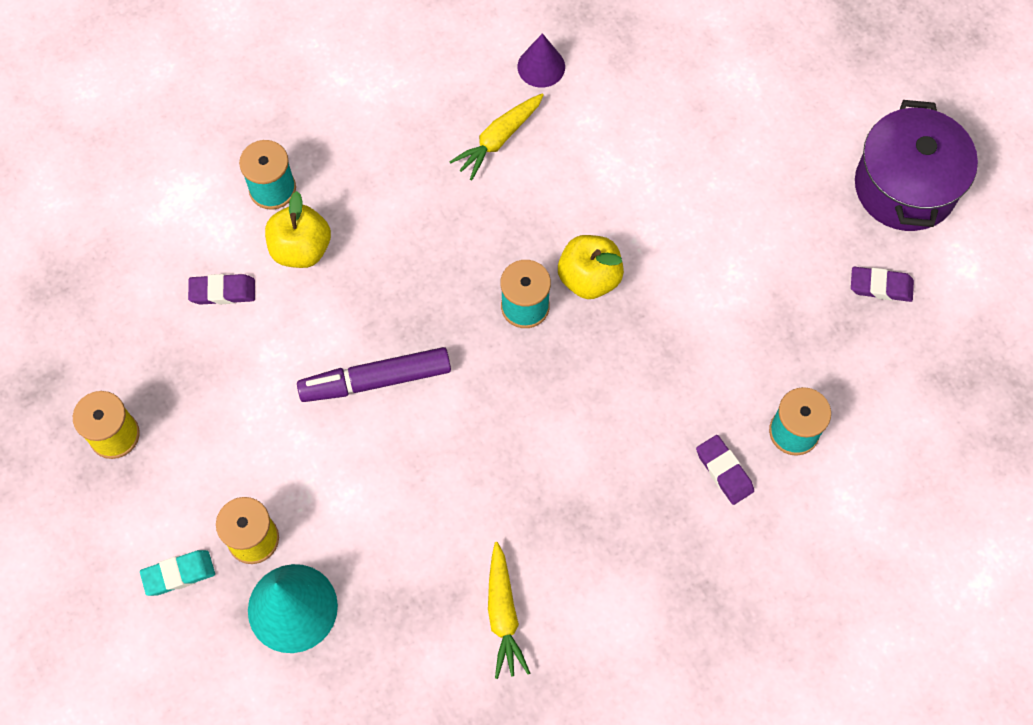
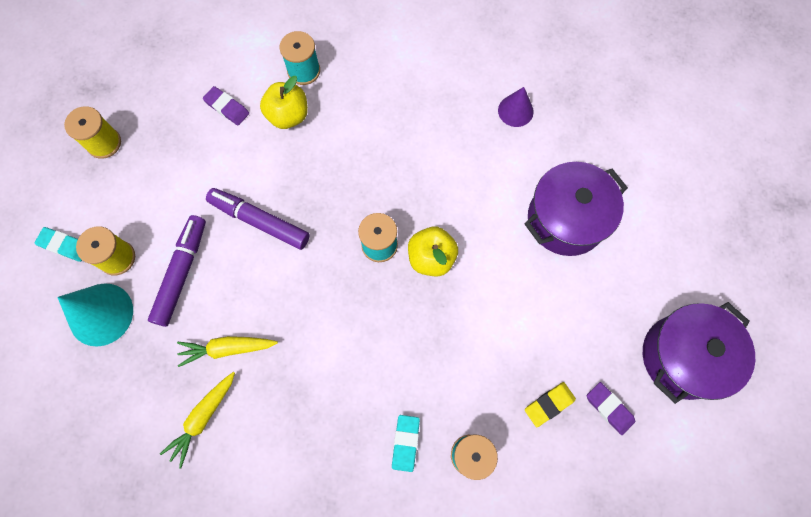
camera: 40 degrees right, 5 degrees up
(341, 496) = (182, 272): none -> purple marker
(498, 140) = (452, 135): yellow carrot -> yellow carrot (227, 349)
(687, 139) = (566, 219): none -> purple pot
(724, 471) = (405, 443): purple eraser -> turquoise eraser
(824, 327) = (549, 404): none -> yellow eraser

